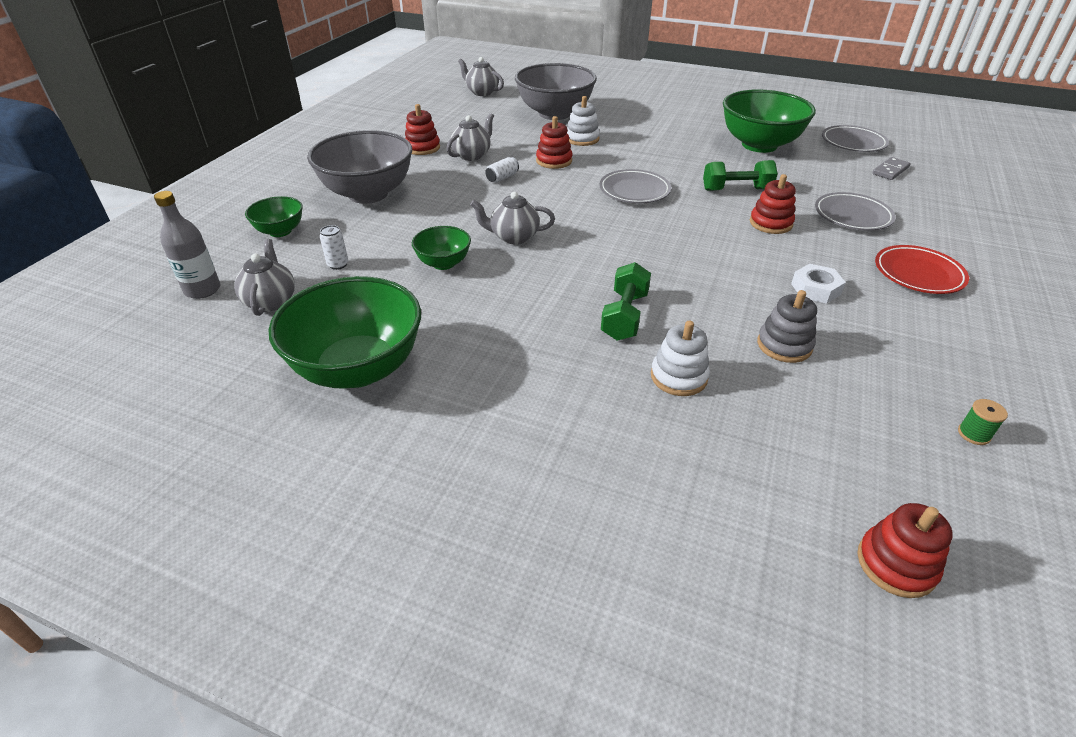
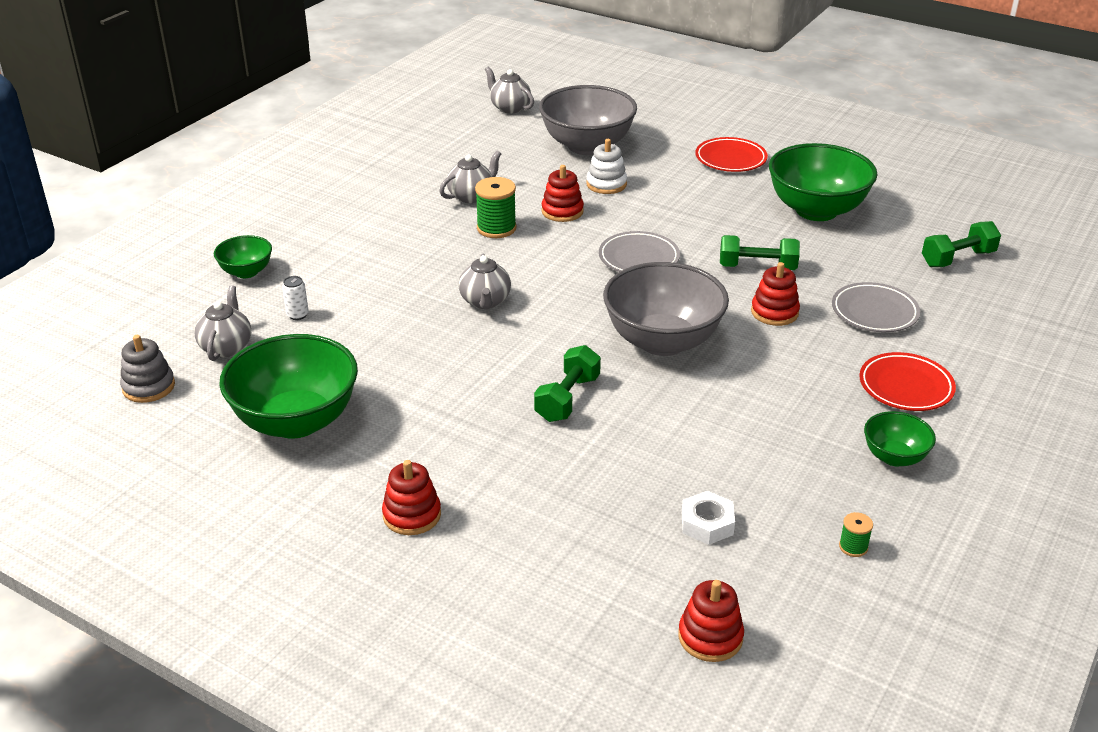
camera: 10 degrees right, 5 degrees down
(202, 290) = (163, 328): grey bottle -> none
(368, 194) = (345, 236): grey bowl -> grey bowl (662, 341)
(422, 148) = (418, 181): red stacking toy -> red stacking toy (412, 515)
(443, 263) = (404, 324): green bowl -> green bowl (894, 457)
(502, 178) = (496, 228): white can -> green spool
(513, 237) = (485, 301): grey teapot -> grey teapot turned 105 degrees counterclockwise
(672, 115) = (730, 159): none -> red plate
(678, 377) = (595, 463): white stacking toy -> none
(784, 345) = (715, 445): grey stacking toy -> grey stacking toy (148, 387)
(815, 289) = (782, 391): white nut -> white nut (707, 523)
(853, 143) = (935, 217): grey plate -> none
(890, 170) = (957, 259): grey domino -> green dumbbell

